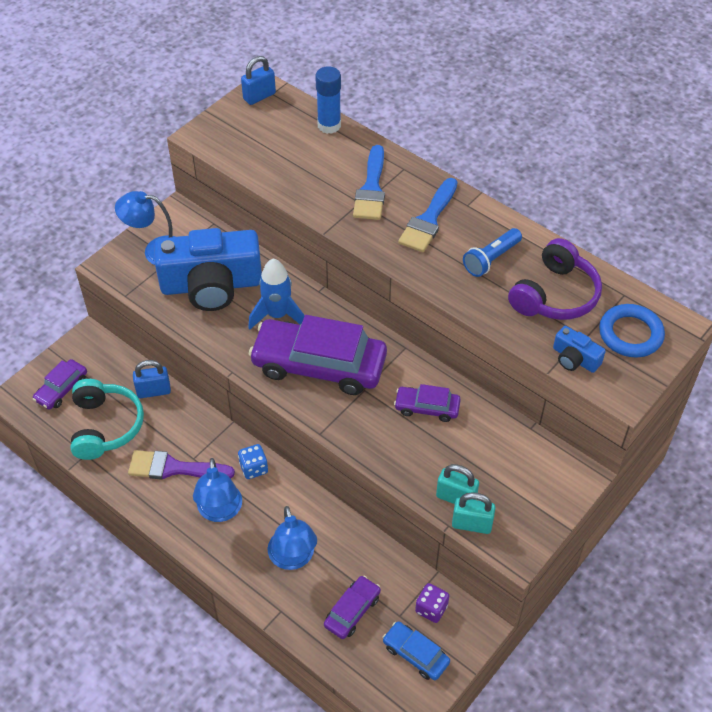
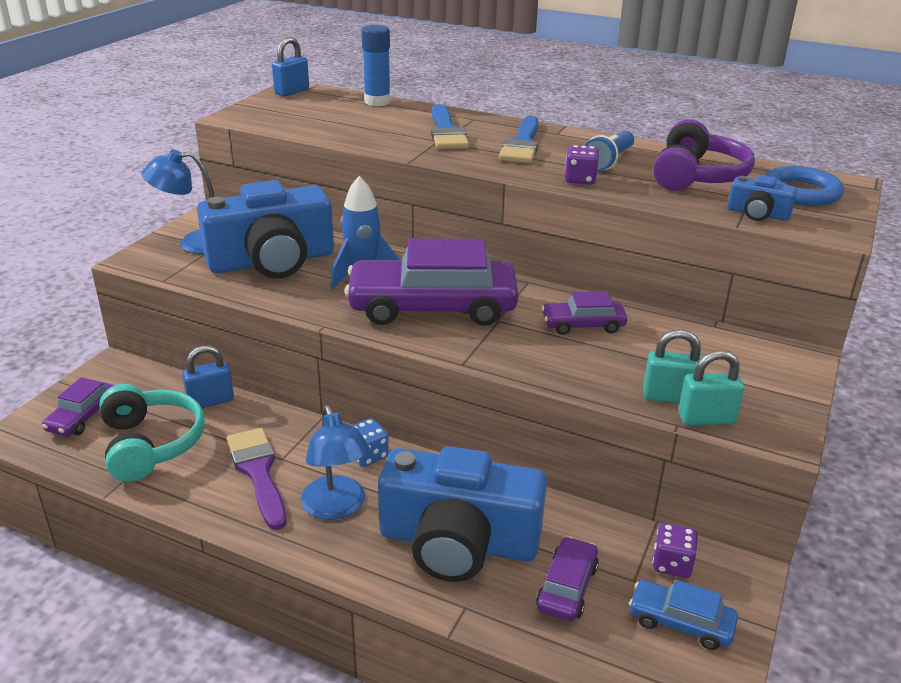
camera: 15 degrees left, 20 degrees down
(174, 468) = (258, 472): purple brush -> purple brush turned 75 degrees clockwise
(293, 558) = (458, 542): blue lamp -> blue camera
(453, 284) = (580, 179): none -> purple dice

